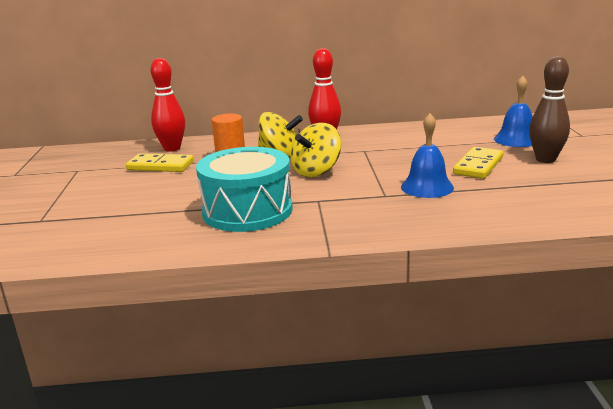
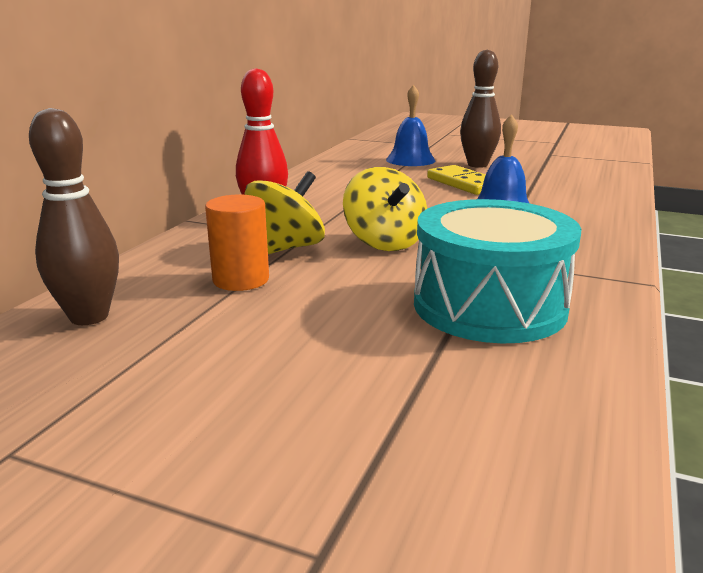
camera: 65 degrees left, 0 degrees up
(160, 166) = (173, 342): yellow domino -> none
(172, 148) = (89, 317): red bowling pin -> brown bowling pin

